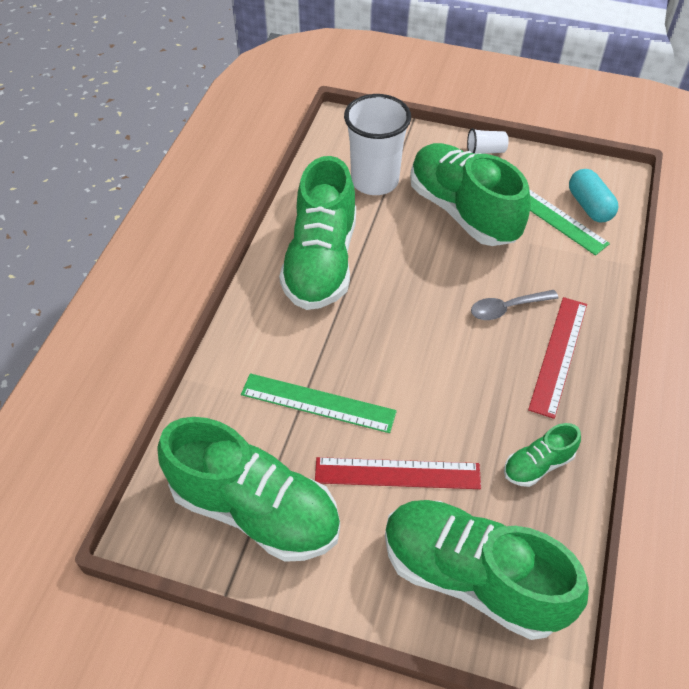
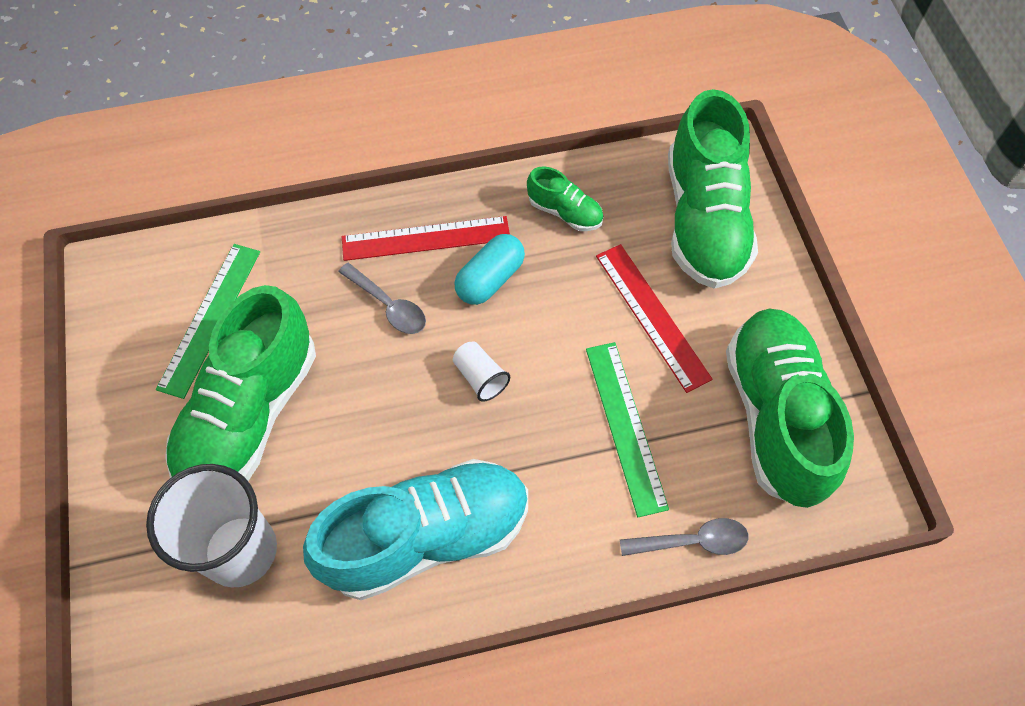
camera: 120 degrees left, 10 degrees up
(210, 396) = (692, 541): none -> grey spoon
(321, 262) = (427, 536): green shoe -> turquoise shoe
(485, 151) = (113, 437): white cup -> white cup (480, 377)
(589, 206) = (175, 283): turquoise capsule -> turquoise capsule (490, 279)

